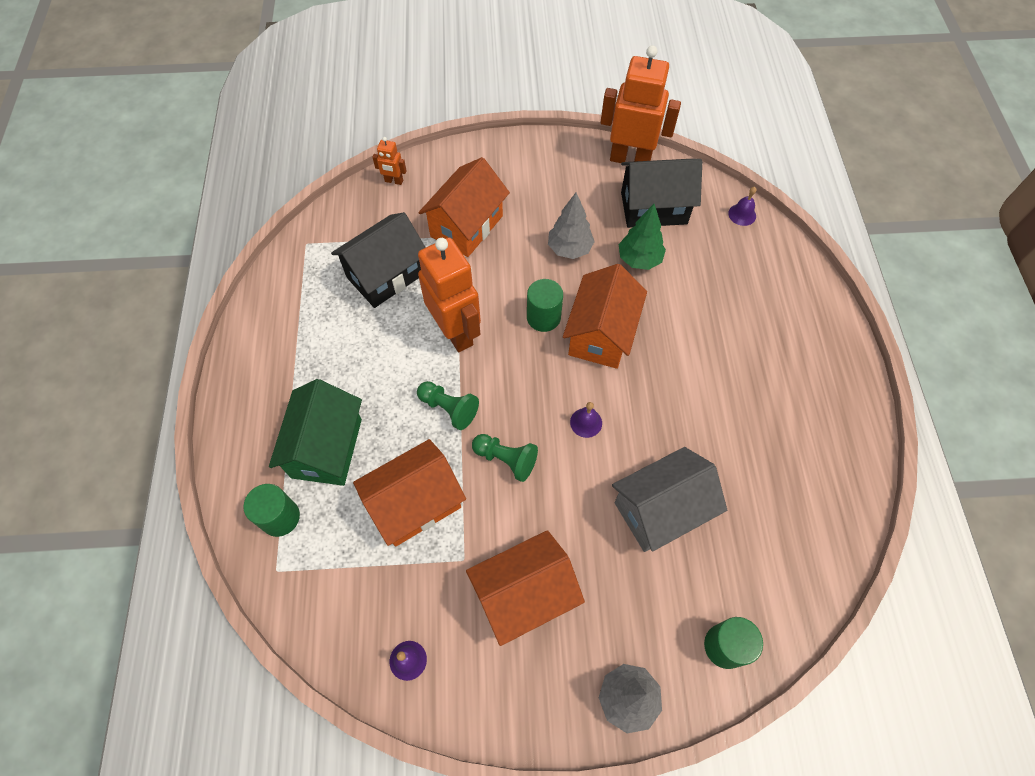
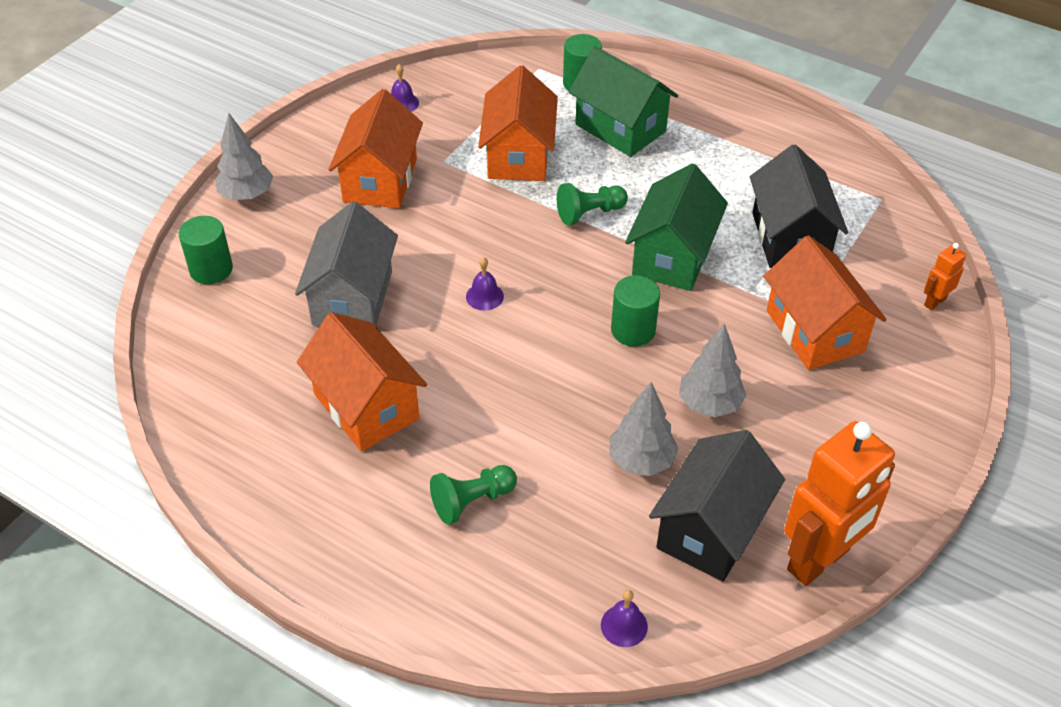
camera: 125 degrees right, 15 degrees down
(456, 332) = (672, 256): orange robot -> green house
(506, 459) = (503, 225): green pawn -> green pawn (472, 501)
(601, 334) = (571, 365): orange house -> orange house (366, 406)
(639, 259) = (641, 461): green tree -> grey tree

